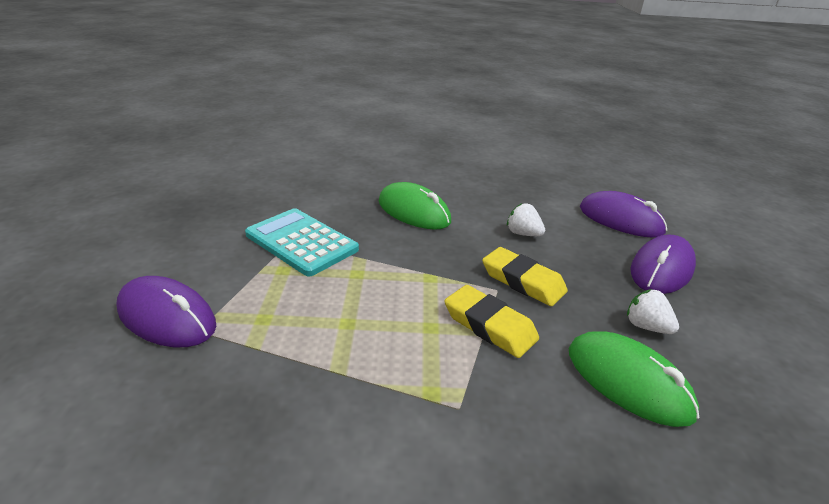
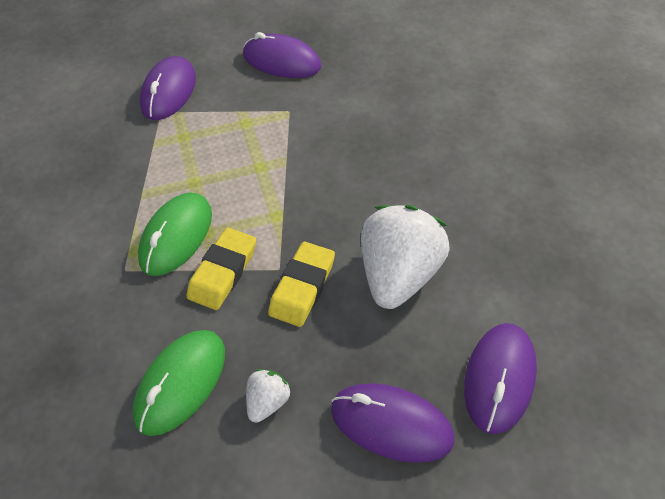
camera: 75 degrees right, 20 degrees up
(211, 230) = (281, 61): none -> purple mouse
(301, 242) = (290, 117): turquoise calculator -> none
(414, 212) = (391, 174): green mouse -> green mouse (176, 236)
(523, 234) = (398, 275): white strawberry -> white strawberry, size x2.20

